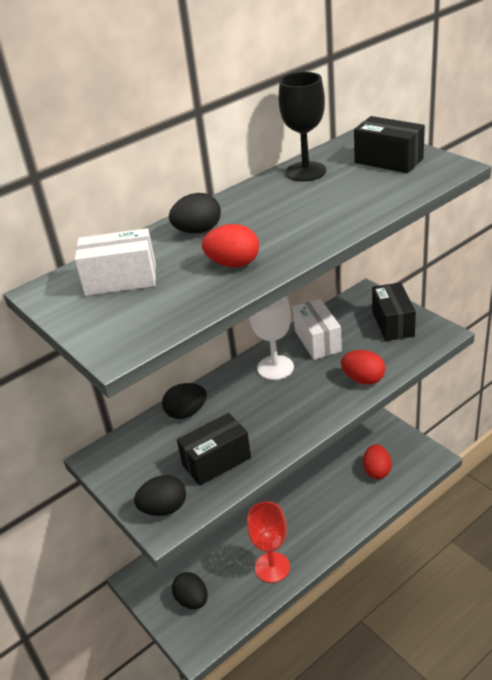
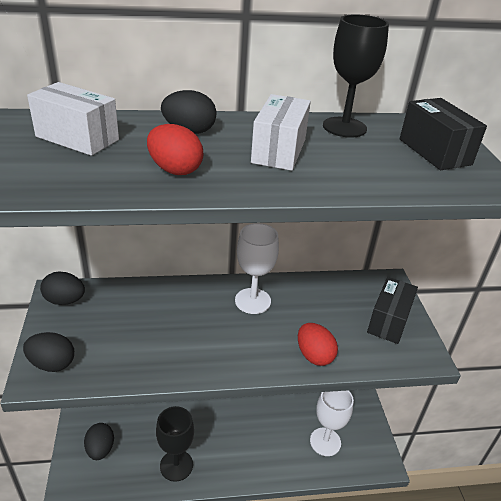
camera: 25 degrees right, 0 degrees up
(186, 413) = (151, 296): black egg -> black egg (65, 300)
(216, 461) = (129, 350): black box -> none
(272, 567) = (176, 465): red goblet -> black goblet
(317, 341) = (309, 299): white box -> white box (279, 151)
(377, 471) = (325, 442): red egg -> white goblet

